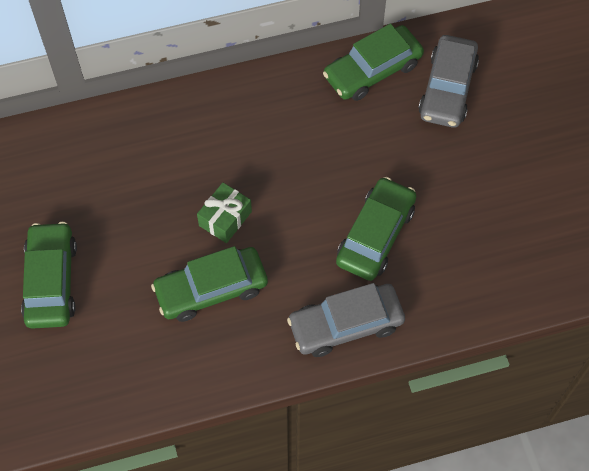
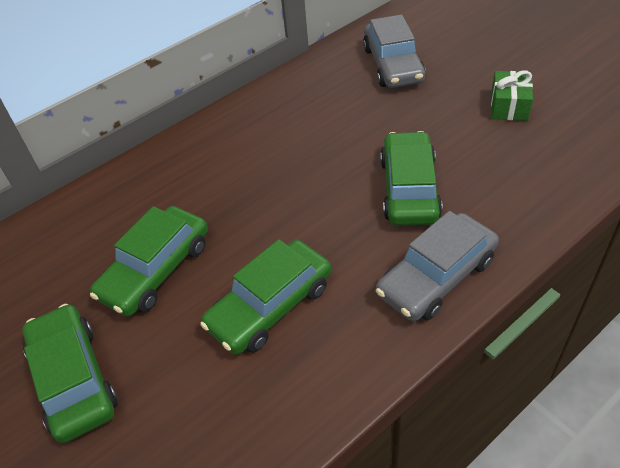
camera: 20 degrees left, 15 degrees down
(225, 218) = (248, 236): green gift -> green gift (509, 106)
(372, 70) = (319, 76): green car -> green car (156, 270)

